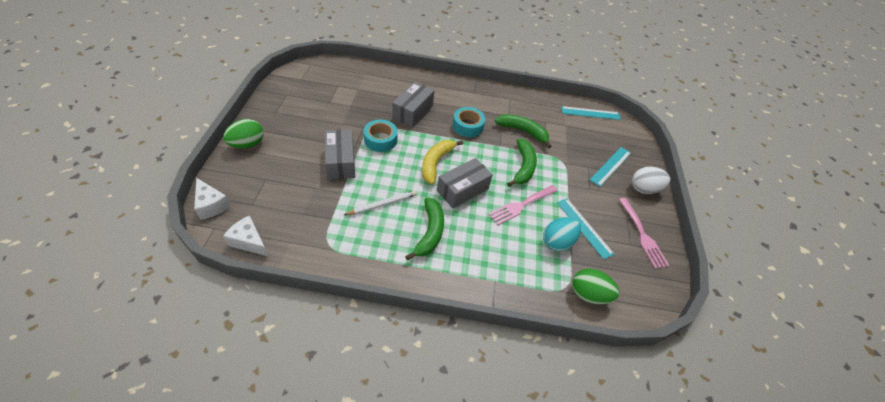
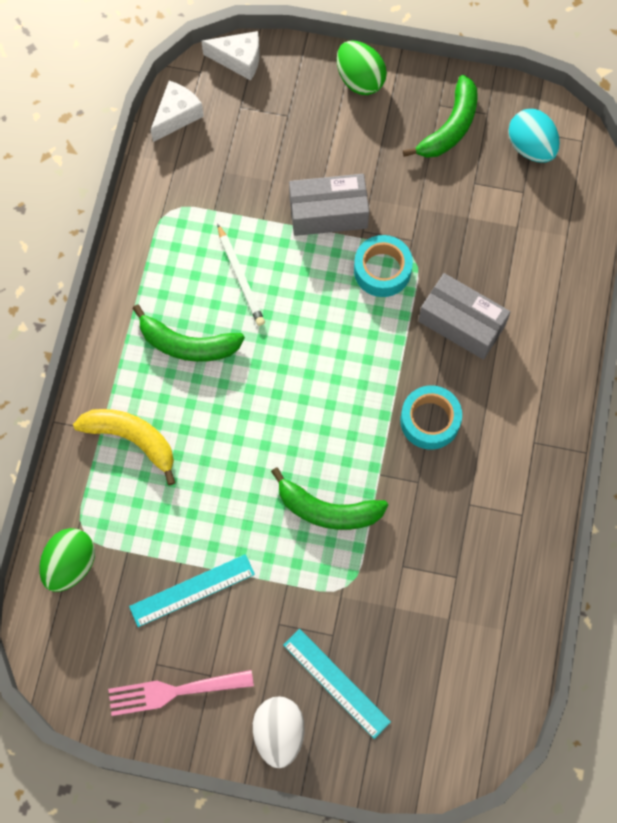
camera: 100 degrees right, 20 degrees up
(211, 205) = (239, 60): white cheese -> white cheese turned 135 degrees counterclockwise
(436, 163) = (331, 359): yellow banana -> yellow banana (132, 439)
(462, 190) = (271, 399): grey box -> none
(521, 205) = (238, 491): pink fork -> none
(523, 131) = (423, 526): green banana -> green banana (450, 127)
(557, 242) = (164, 537): turquoise egg -> turquoise egg (531, 147)
(590, 113) = (493, 685): turquoise ruler -> none

